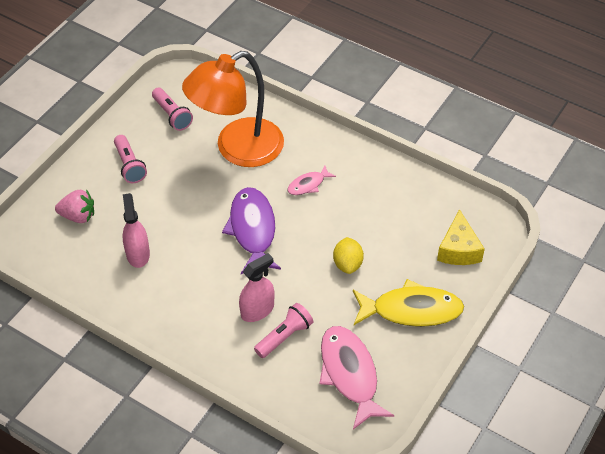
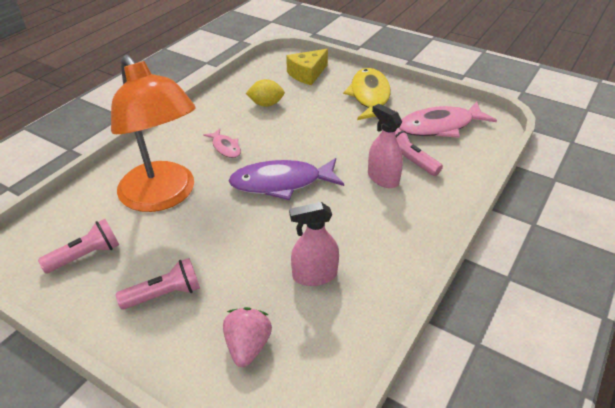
camera: 90 degrees left, 10 degrees down
(347, 264) = (324, 126): yellow lemon -> yellow lemon (266, 104)
(458, 249) = (307, 74): yellow cheese -> yellow cheese turned 135 degrees clockwise

